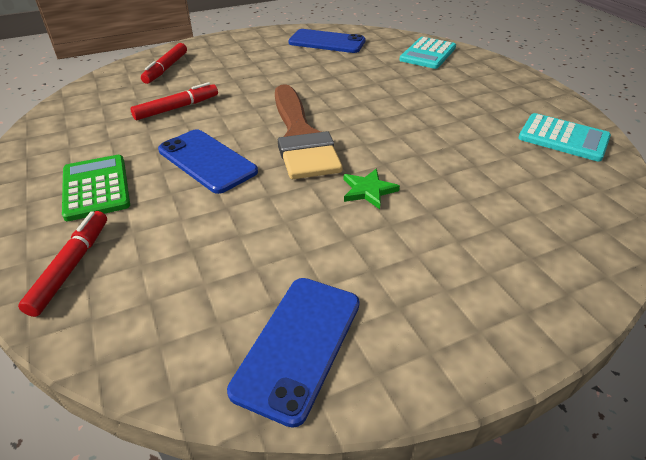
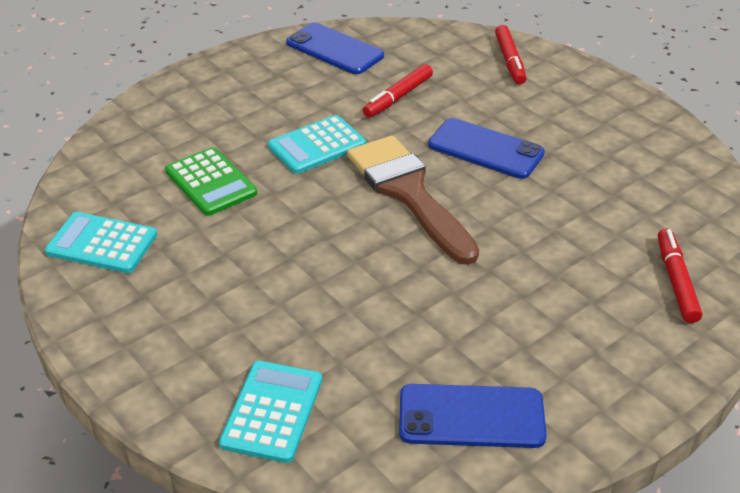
camera: 165 degrees right, 0 degrees up
(96, 188) = (559, 109): green calculator -> green calculator (211, 182)
(177, 108) = (582, 209): red marker -> red marker (398, 97)
(298, 345) = (334, 49): blue phone -> blue phone turned 60 degrees counterclockwise
(368, 190) = (317, 145): green star -> turquoise calculator

